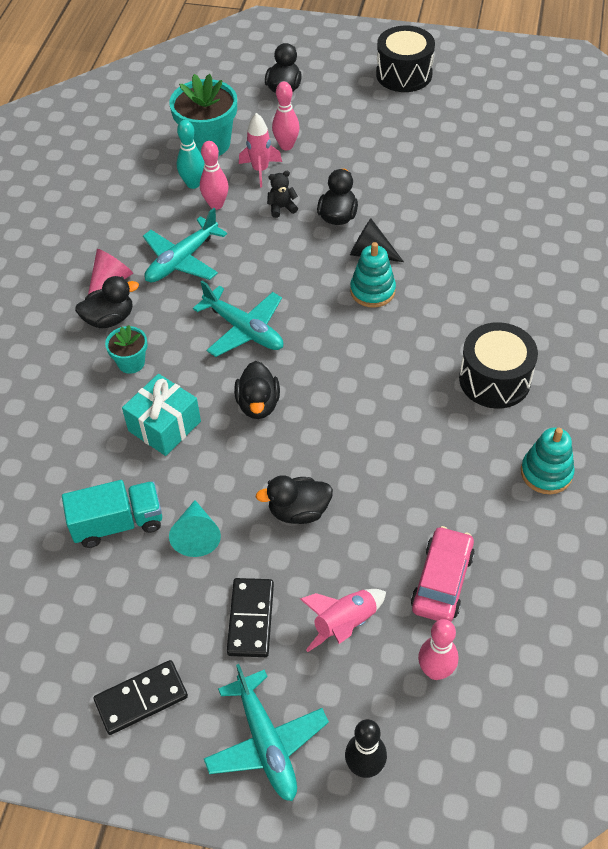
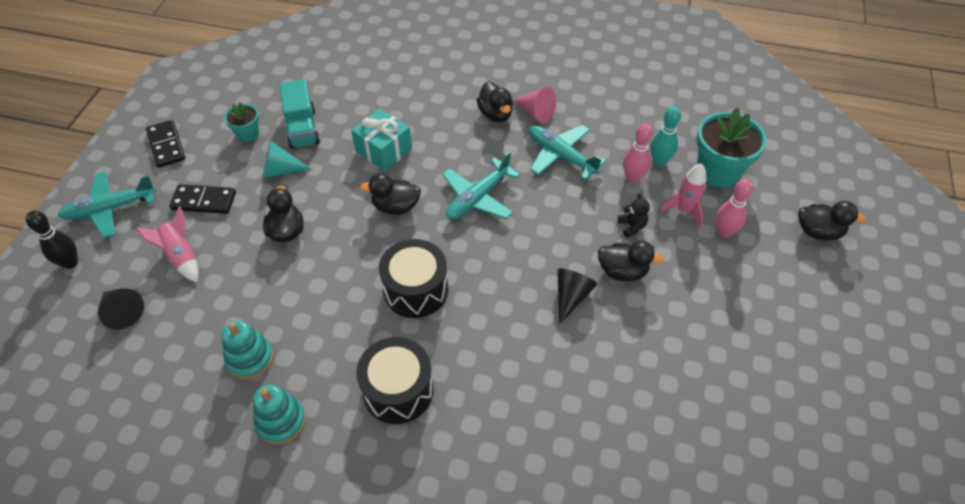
camera: 90 degrees right, 0 degrees up
(131, 363) = (449, 129): turquoise flower pot -> turquoise flower pot (248, 134)
(372, 291) = (520, 295): turquoise stacking toy -> turquoise stacking toy (250, 358)
(404, 74) = (874, 349): black drum -> black drum (416, 290)
(435, 671) = (122, 312): pink bowling pin -> black cone
(442, 581) = (196, 324): pink car -> none

